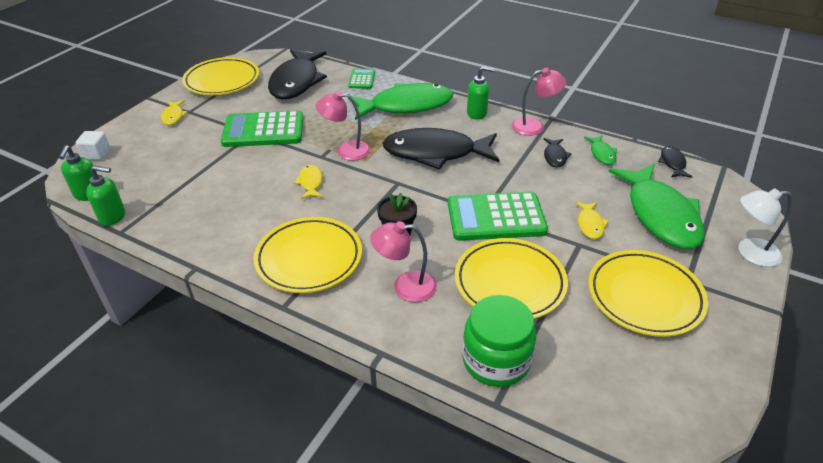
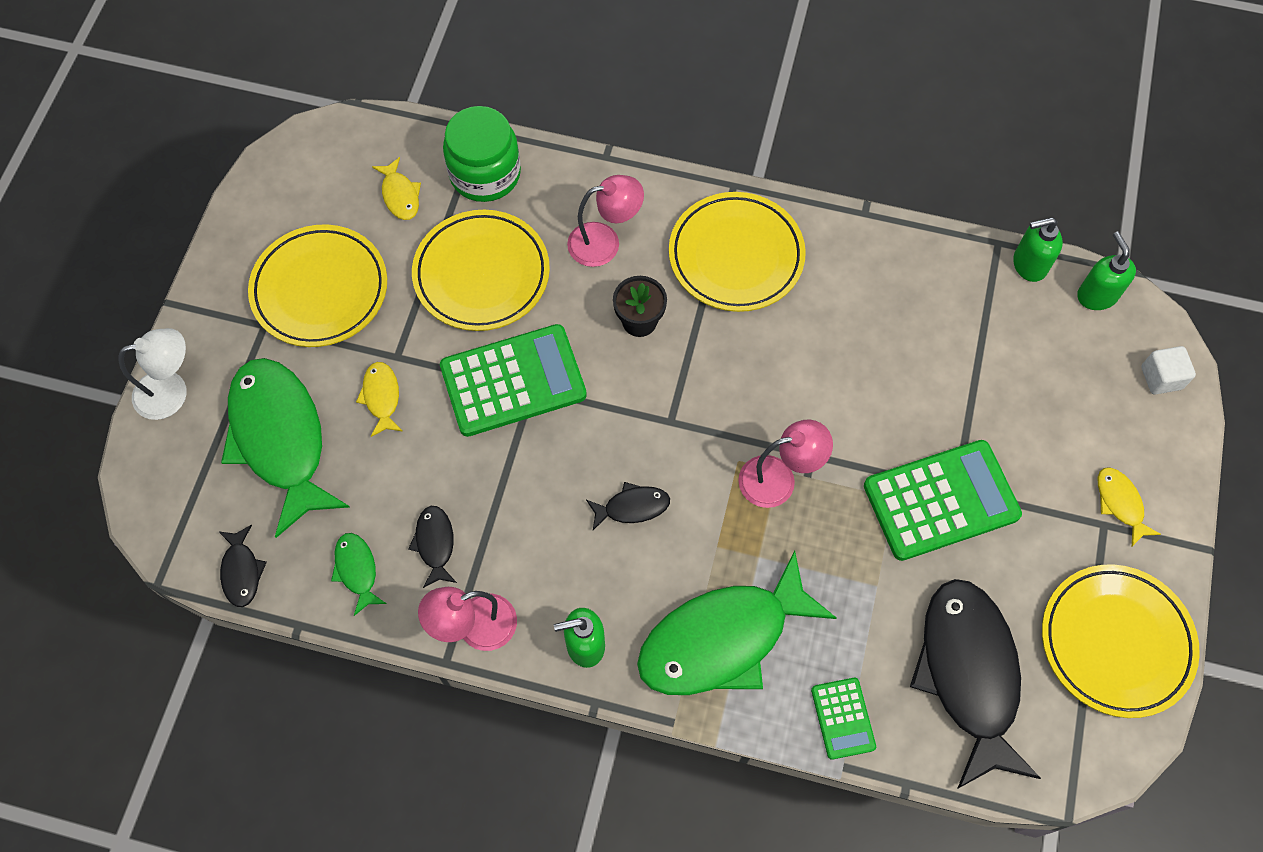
camera: 165 degrees right, 25 degrees up
(310, 182) = (799, 391): yellow fish -> yellow fish (400, 195)
(435, 153) = (632, 507): black fish -> black fish, size x0.43

